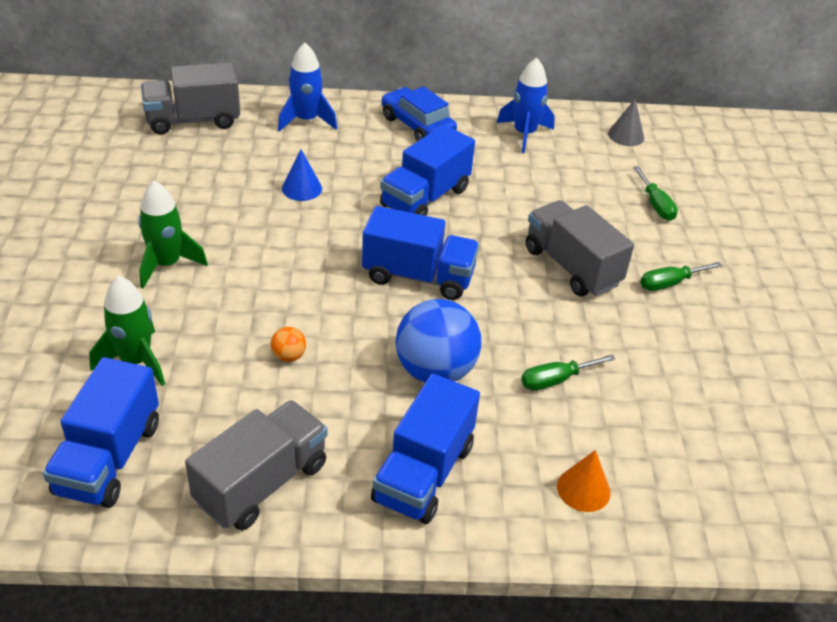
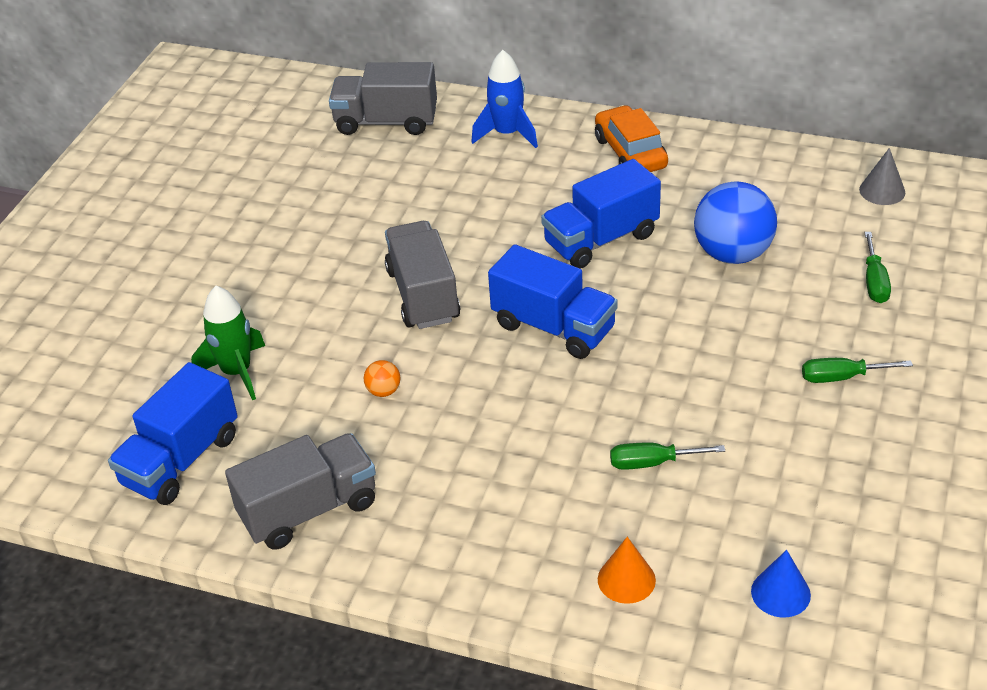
camera: 25 degrees right, 0 degrees up
(167, 264) = (301, 278): green rocket -> none
(302, 188) = (470, 212): blue cone -> blue cone (780, 593)
(417, 126) = (630, 153): blue car -> orange car
(423, 473) = (468, 531): blue truck -> none
(435, 370) = (526, 431): blue ball -> blue ball (733, 253)
(524, 134) = (754, 176): blue rocket -> none
(571, 267) = (732, 341): grey truck -> grey truck (423, 295)

